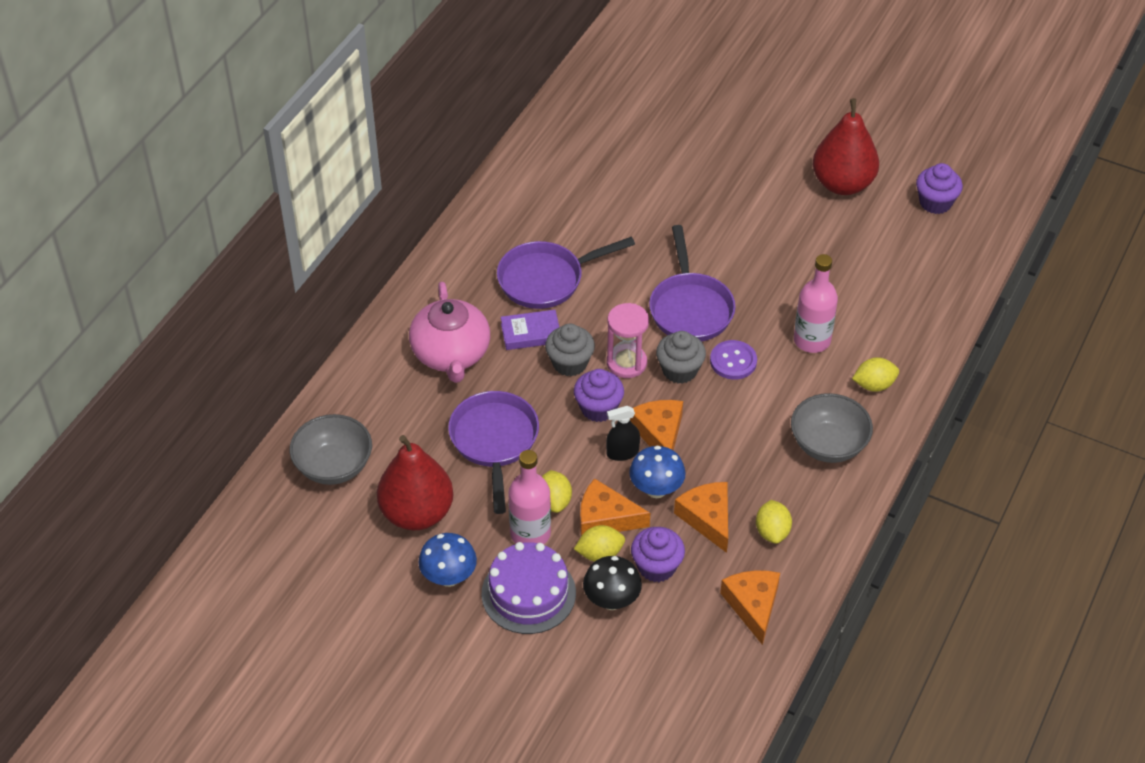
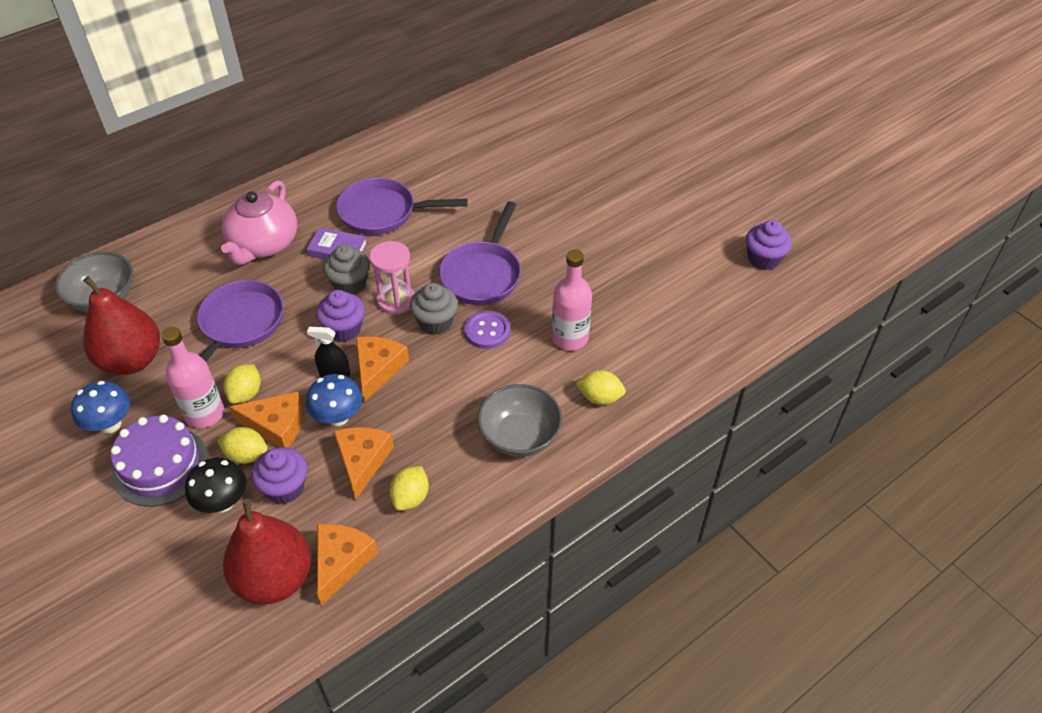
camera: 25 degrees right, 0 degrees up
(605, 518) = (276, 425): orange cheese -> orange cheese turned 150 degrees clockwise
(842, 184) = (688, 217): red pear -> red pear (274, 578)

